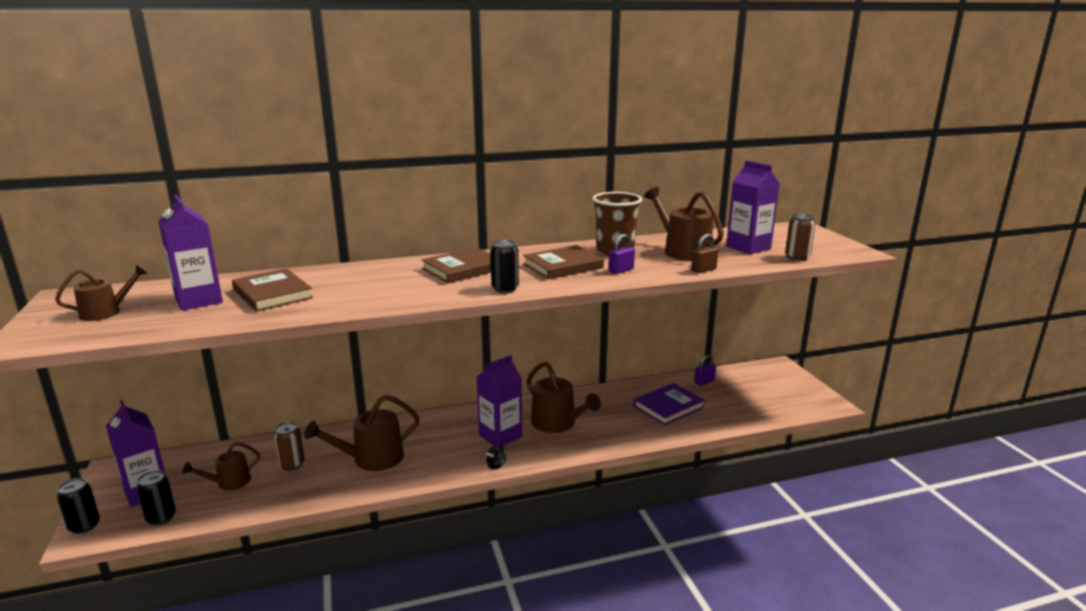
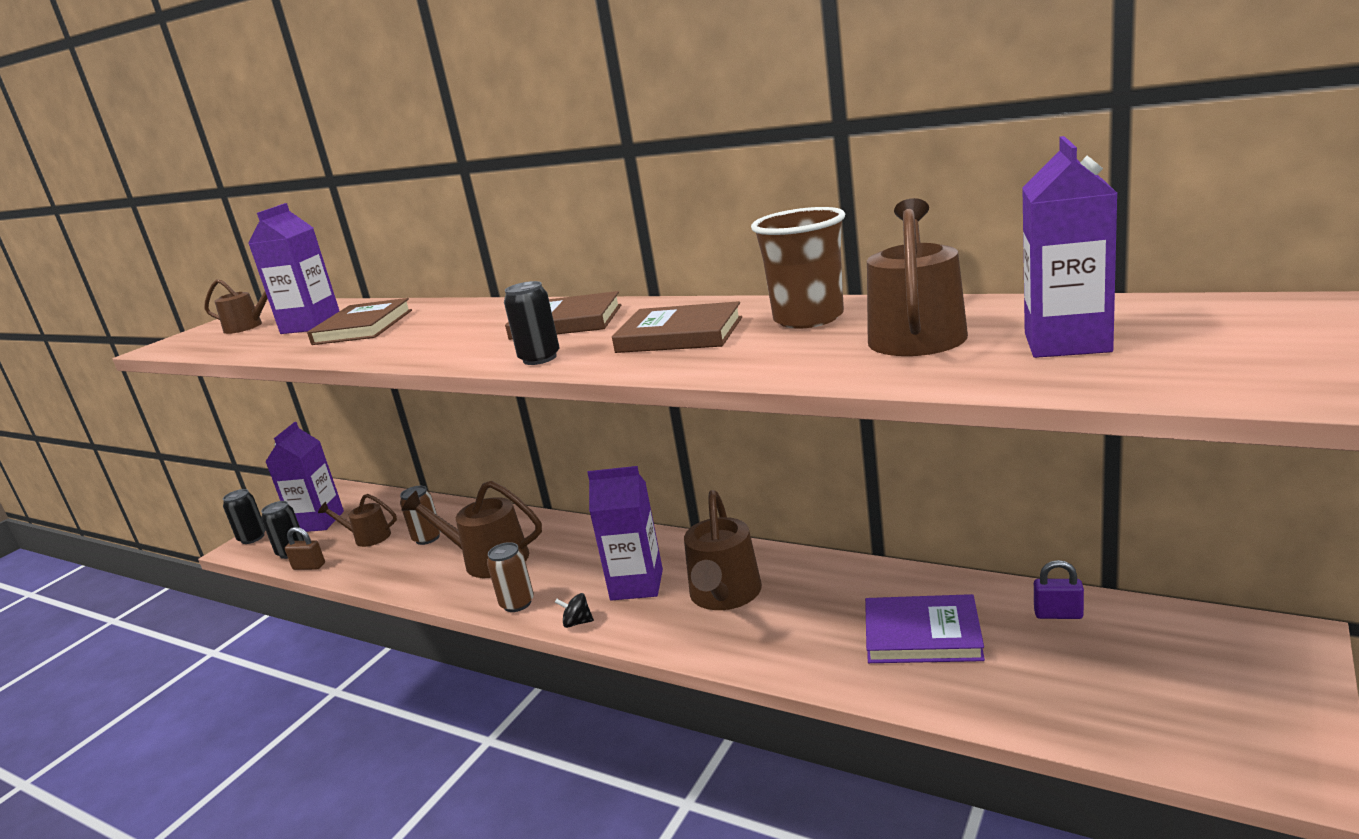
camera: 50 degrees right, 0 degrees up
(621, 270) = (736, 354): purple padlock -> none
(703, 270) = (864, 376): brown padlock -> brown padlock (309, 566)
(797, 257) = (1129, 381): brown can -> brown can (517, 603)

